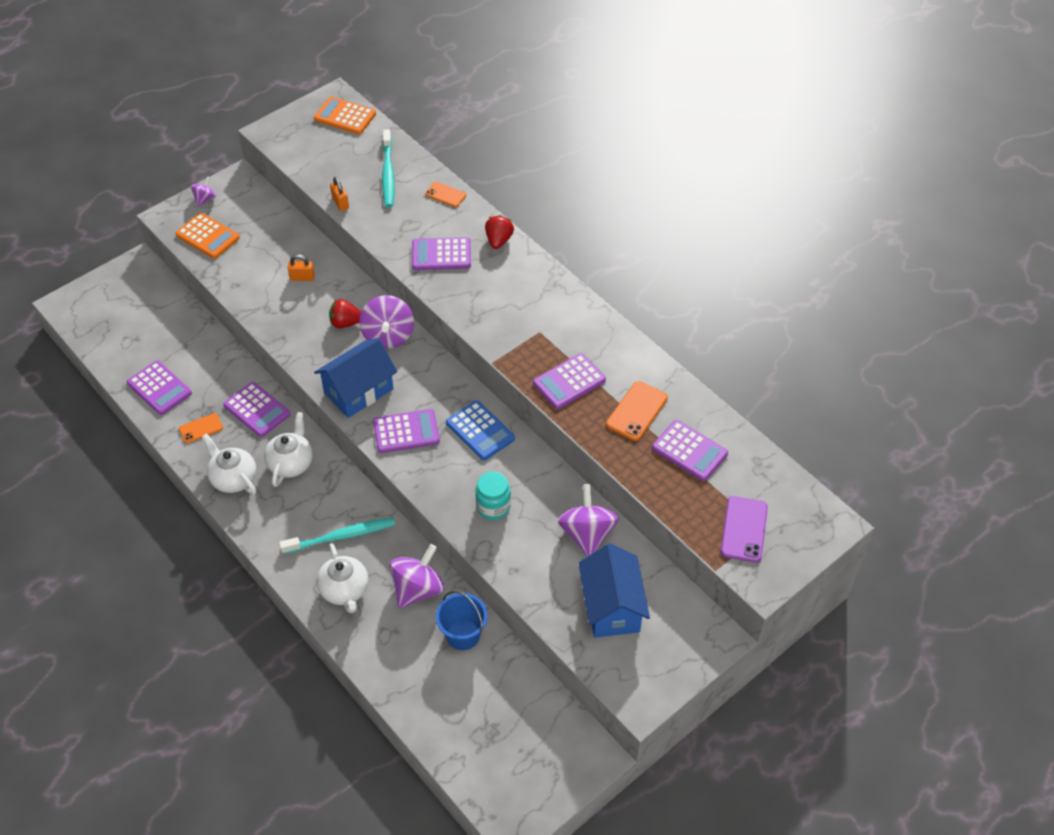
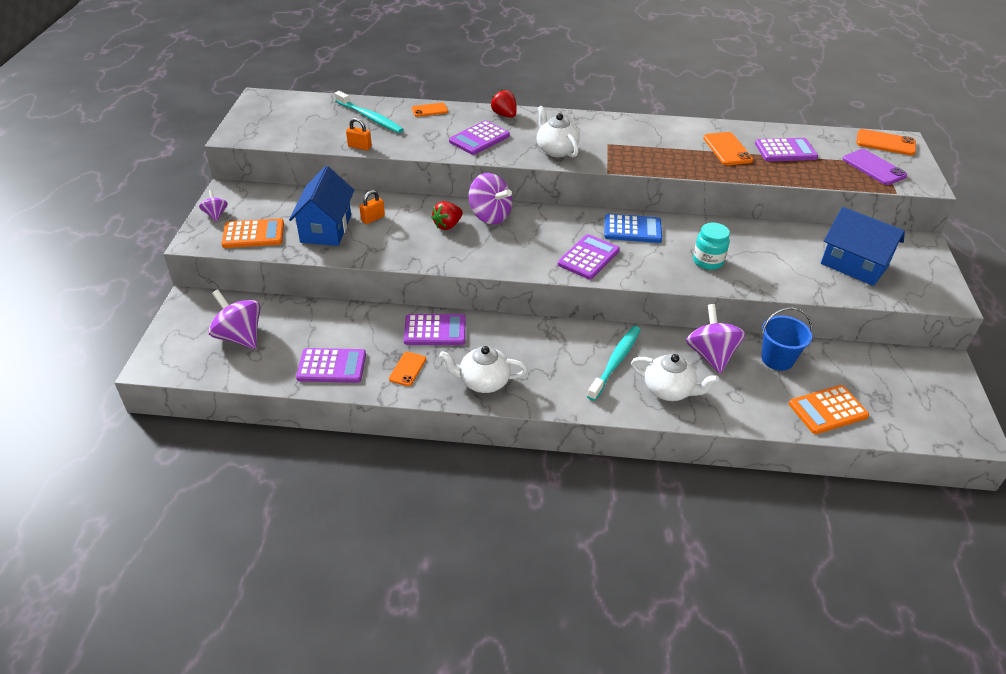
camera: 45 degrees left, 10 degrees down
(291, 463) = (511, 344): white teapot -> white teapot (556, 150)
(345, 116) = (285, 104): orange calculator -> orange calculator (828, 410)
(359, 391) = (520, 255): blue house -> blue house (326, 228)
(569, 382) = (668, 157): purple calculator -> none
(587, 534) = (779, 240): purple spinning top -> purple spinning top (239, 336)
(809, 513) = (885, 143): none -> orange phone

